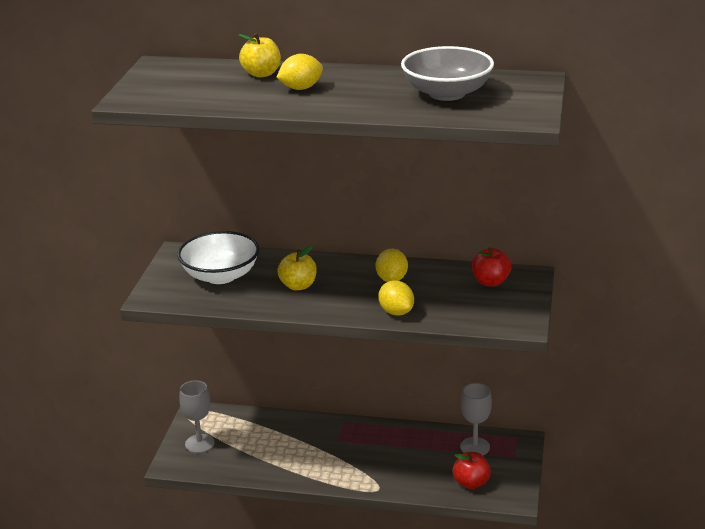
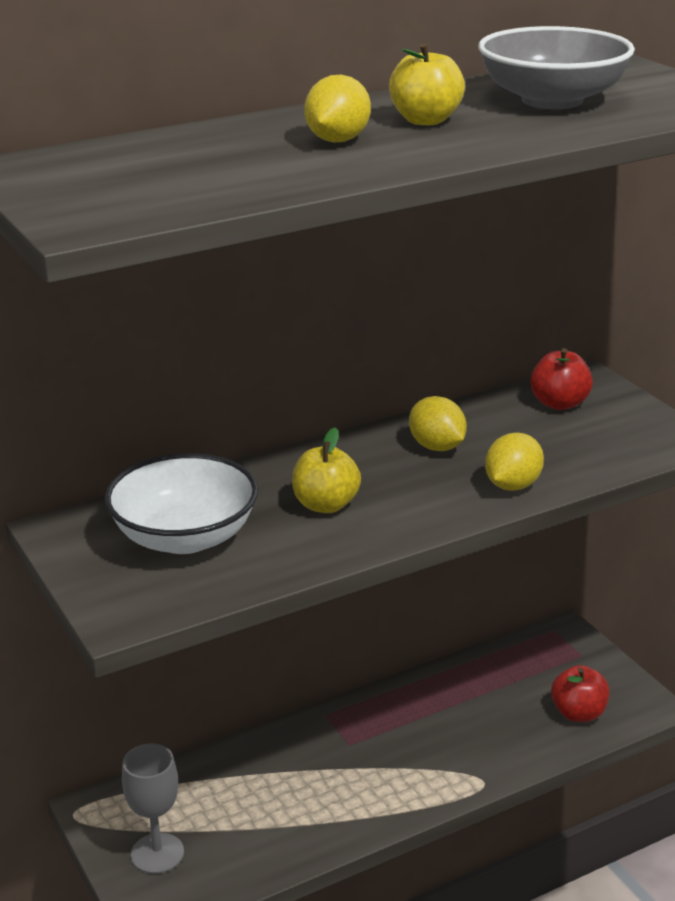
camera: 40 degrees left, 0 degrees up
(261, 74) = (230, 138): yellow apple -> yellow apple (425, 120)
(396, 312) = (512, 485): yellow lemon -> yellow lemon turned 75 degrees counterclockwise
(475, 447) = (524, 666): grey goblet -> none

